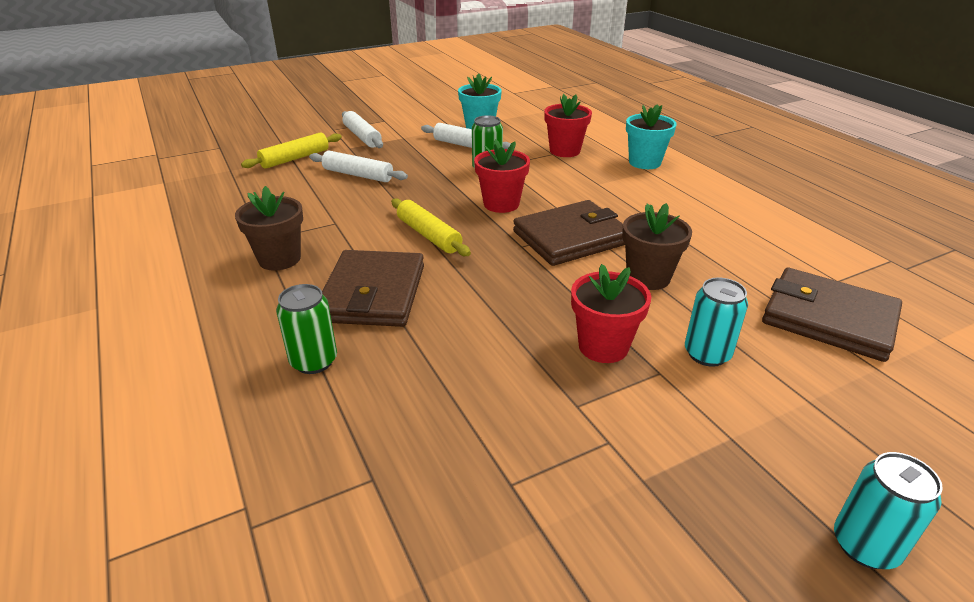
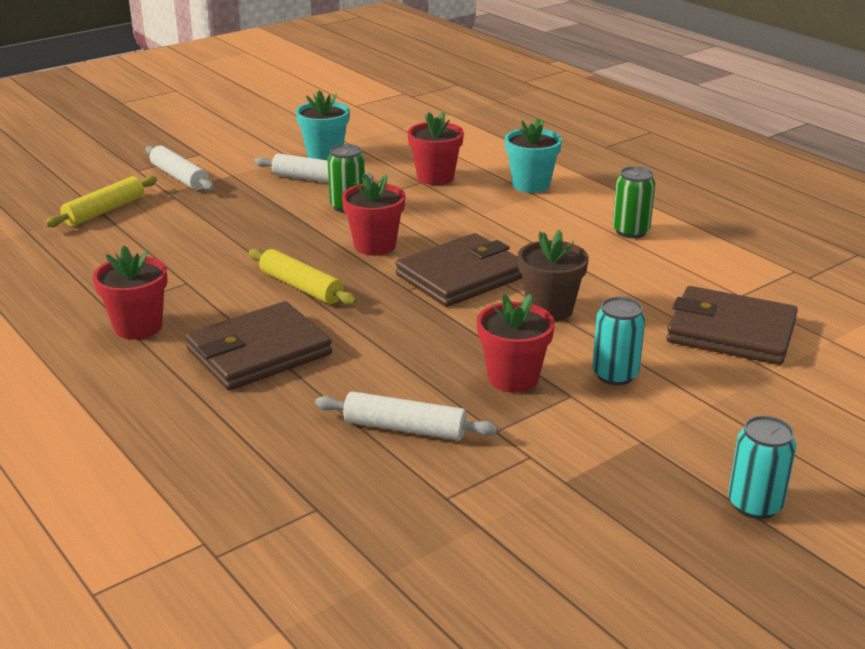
camera: 10 degrees left, 5 degrees down
(279, 259) = (138, 327): brown flower pot -> red flower pot
(314, 361) = (220, 421): green can -> green can (630, 231)
(358, 175) = (193, 225): white rolling pin -> white rolling pin (405, 428)
(373, 293) = (259, 352): brown wallet -> brown wallet turned 60 degrees clockwise

